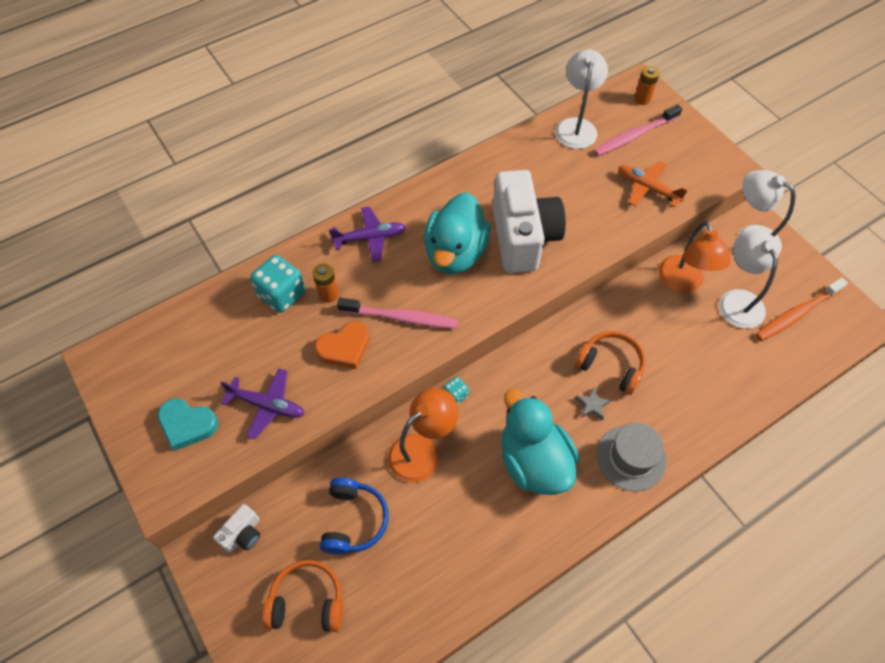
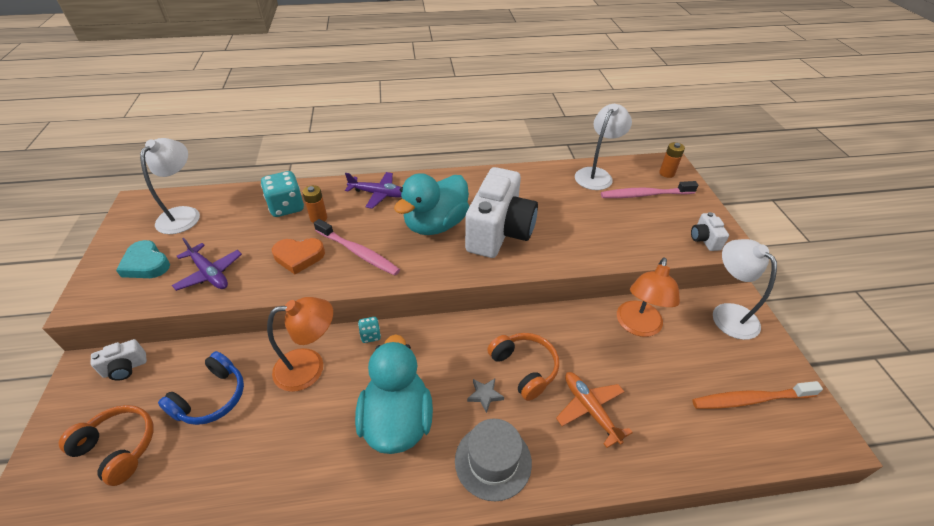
camera: 25 degrees right, 15 degrees down
(647, 188) = (635, 234): orange plane -> orange plane (590, 410)
(710, 171) = (704, 240): none -> white camera
(737, 300) = (688, 362): white lamp -> white lamp (184, 214)

